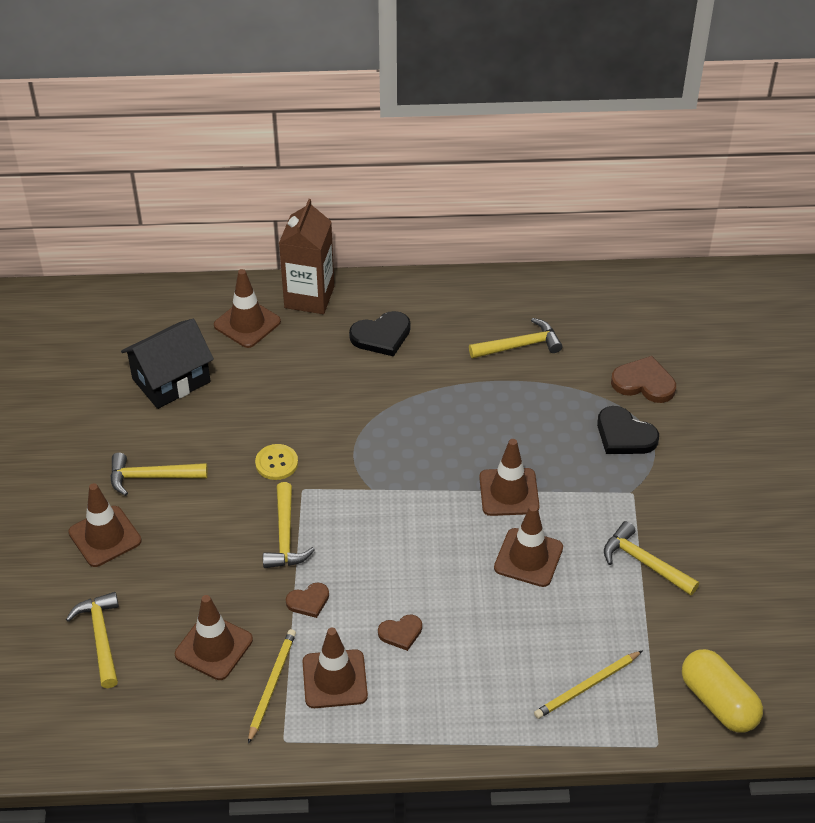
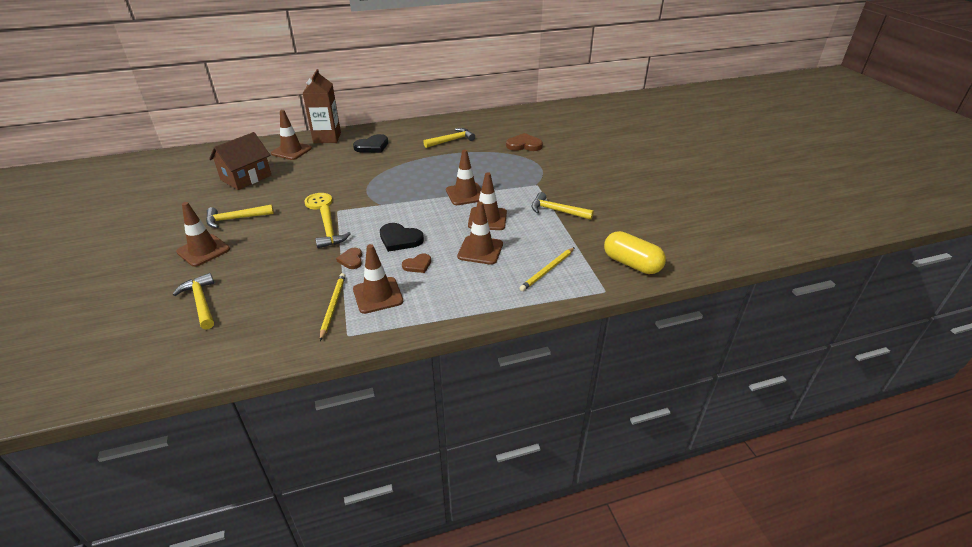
camera: 15 degrees left, 10 degrees down
(171, 380) = (246, 178): black house -> brown house
(214, 647) = (287, 293): brown traffic cone -> brown traffic cone (480, 250)
(308, 601) = (351, 260): brown heart -> brown heart turned 120 degrees clockwise
(624, 435) = (522, 164): black heart -> black heart (400, 239)

